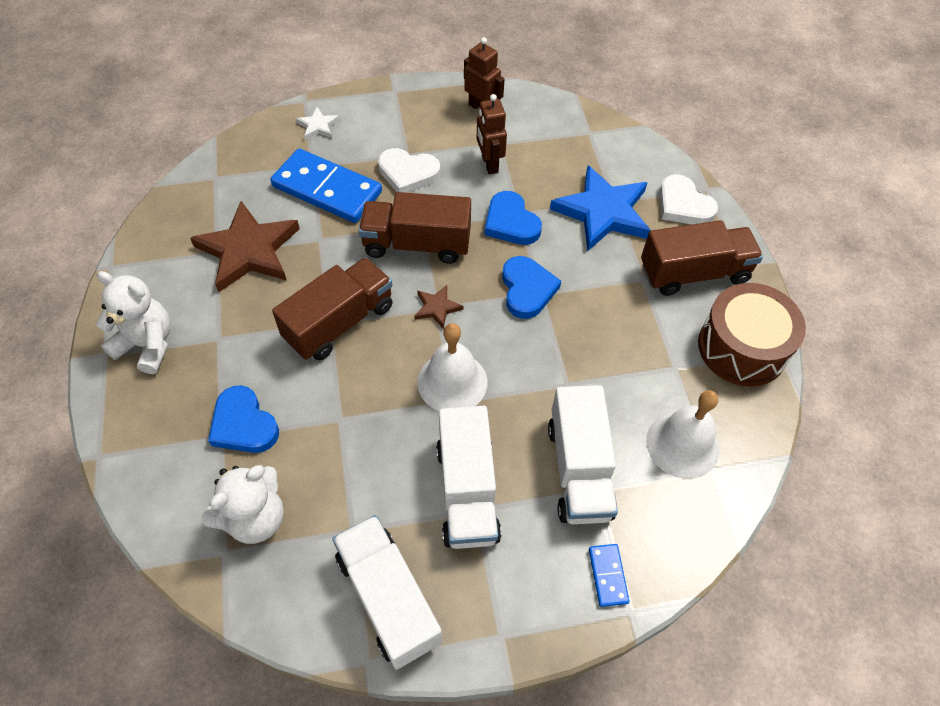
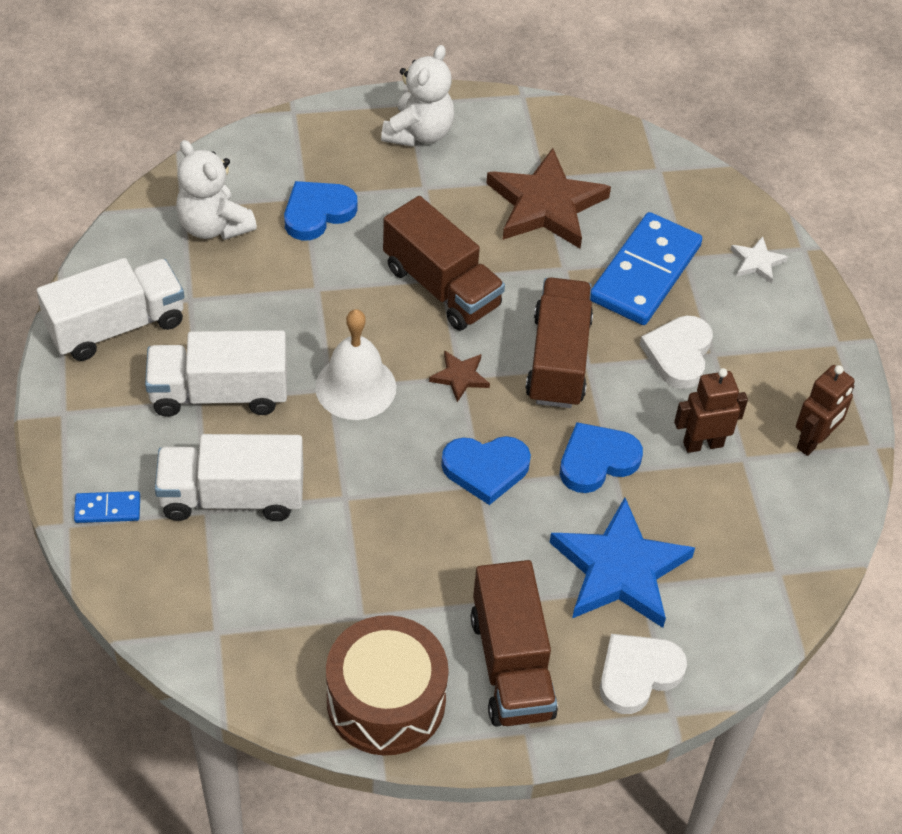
camera: 90 degrees right, 5 degrees down
(682, 444) = (252, 606): white bell -> none

